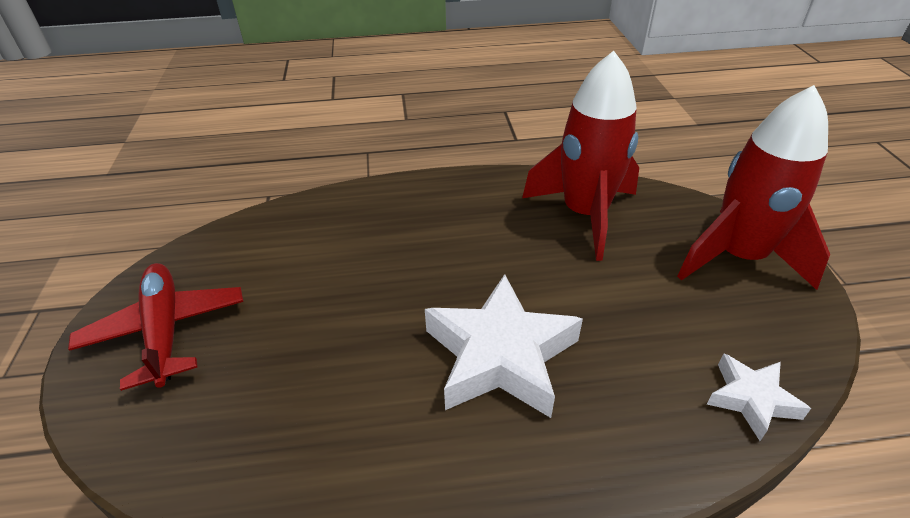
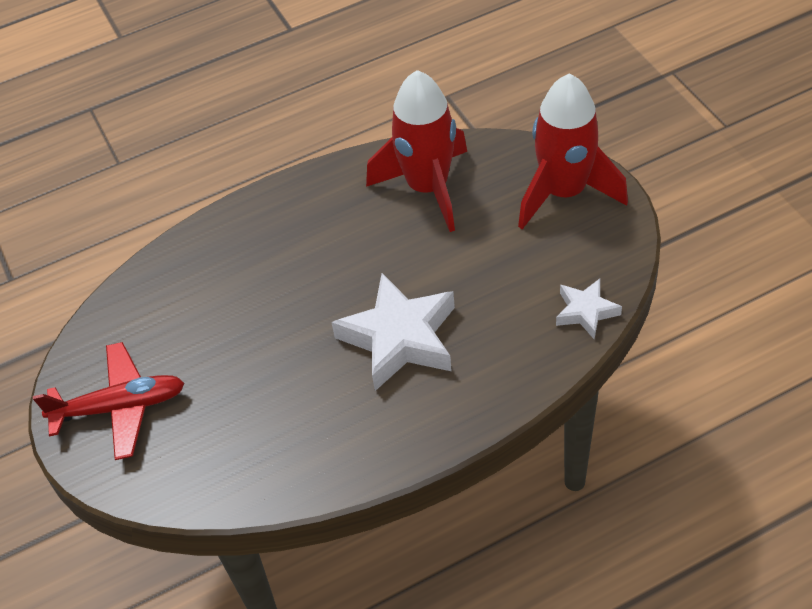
camera: 15 degrees left, 10 degrees up
(165, 330) = (120, 407): red plane -> red plane turned 120 degrees clockwise

